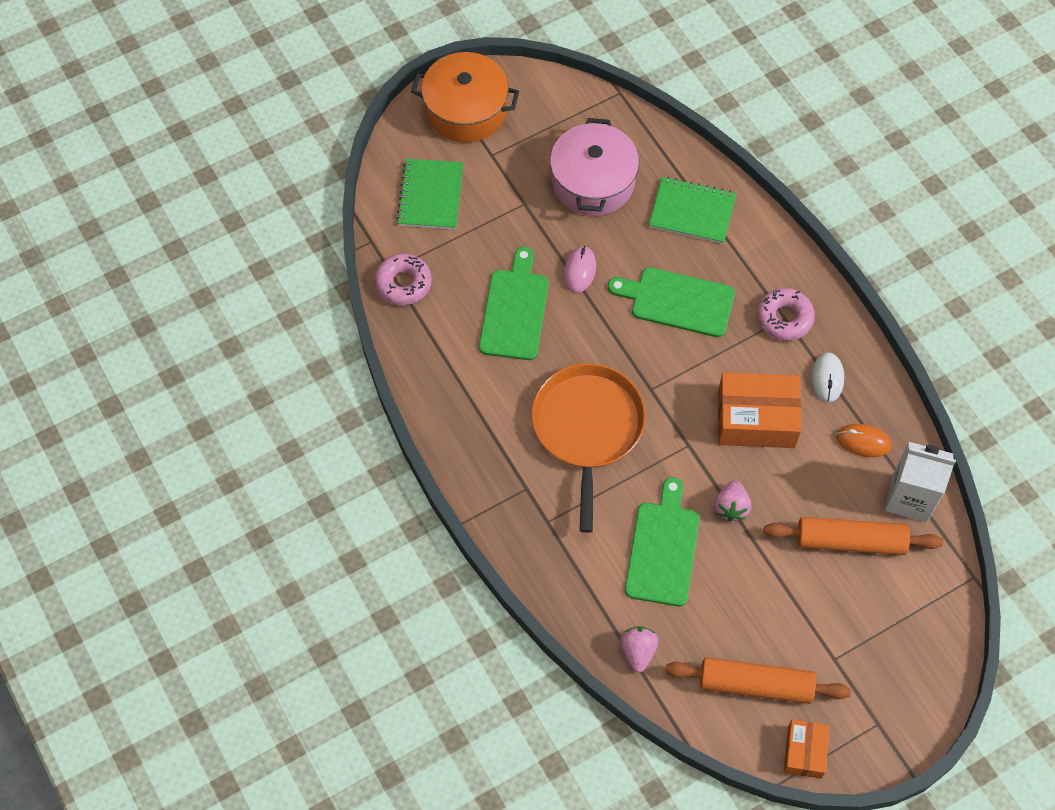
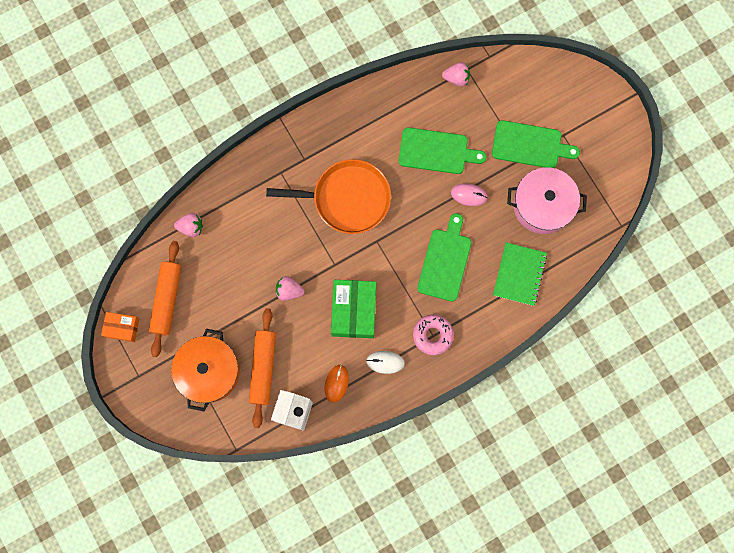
camera: 90 degrees right, 15 degrees up
(403, 283) = (456, 78): pink donut -> pink strawberry
(430, 196) = (527, 94): green notebook -> none
(466, 110) = (601, 117): orange pot -> orange pot (209, 371)
(663, 549) = (260, 245): green cutting board -> green cutting board (530, 145)
(756, 419) = (354, 311): orange box -> green box

